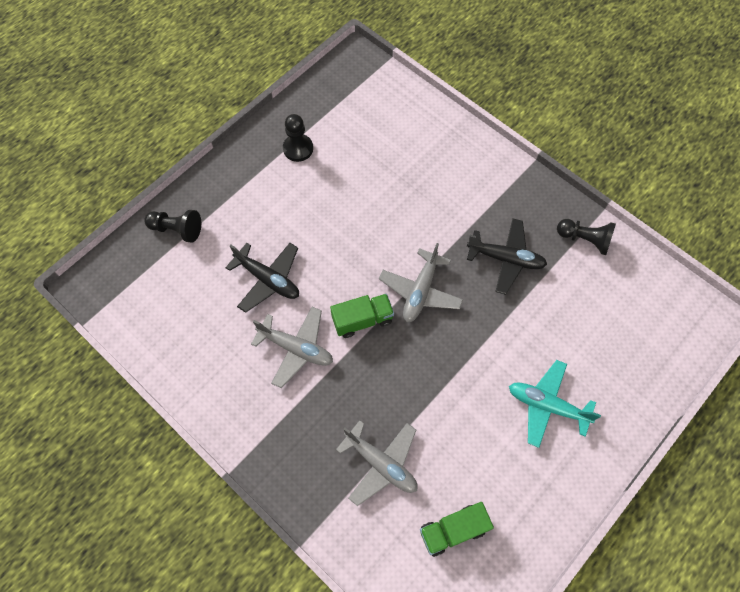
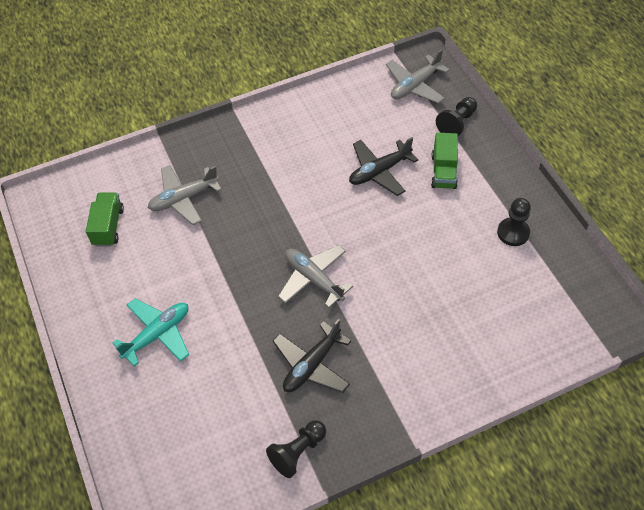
camera: 115 degrees right, 10 degrees down
(296, 348) = (307, 173): grey plane -> grey plane (415, 86)
(362, 320) = (308, 226): green truck -> green truck (443, 171)

